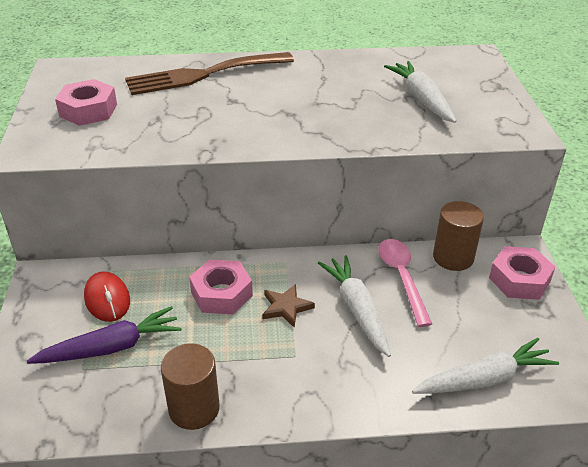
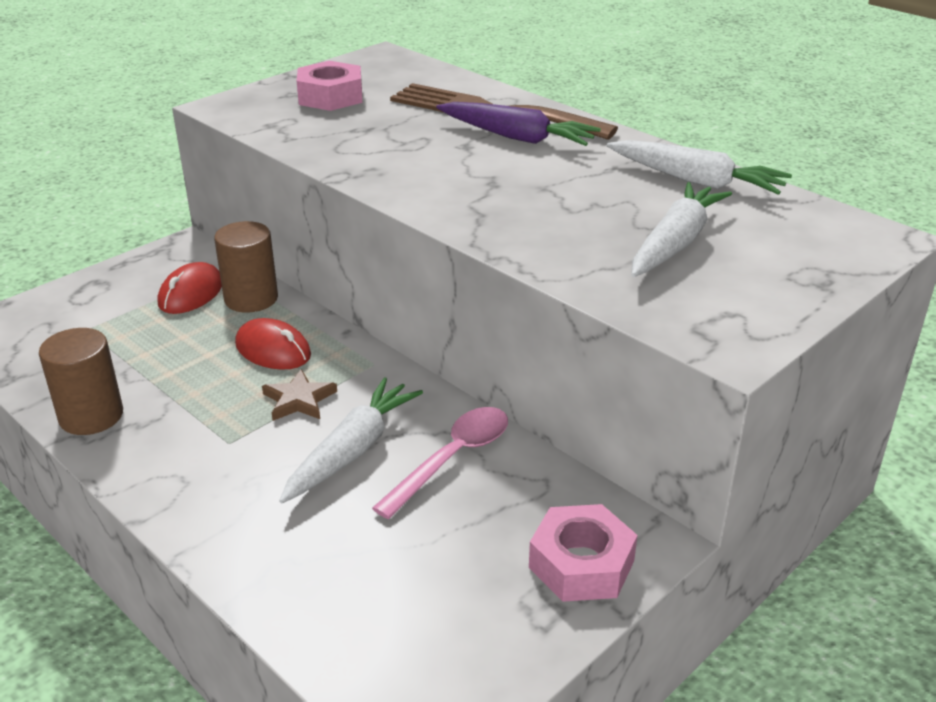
camera: 50 degrees right, 5 degrees down
(111, 347) = (128, 329): purple carrot -> purple carrot (517, 137)
(221, 293) = (273, 350): pink nut -> red mouse
(453, 257) = (549, 483): brown cylinder -> brown cylinder (251, 299)
(484, 379) = (339, 610): white carrot -> white carrot (696, 181)

